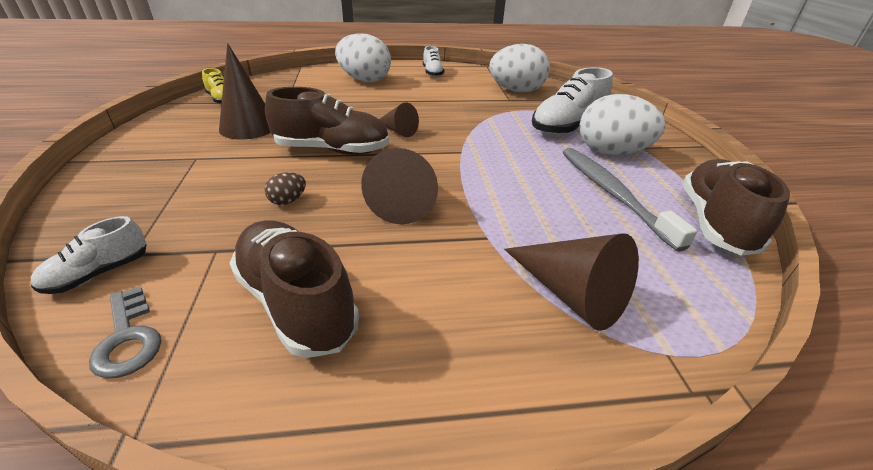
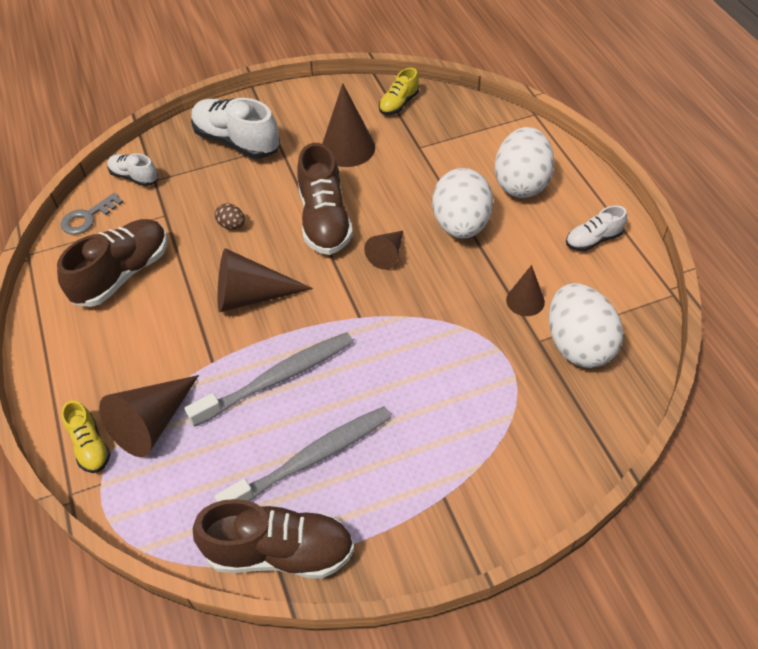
camera: 80 degrees right, 15 degrees up
(473, 97) = (525, 301): none -> brown cone
(520, 199) = (277, 379): none -> grey toothbrush
(567, 126) = (473, 413): white shoe -> white shoe (237, 141)
(608, 363) = (90, 446): none -> yellow shoe
(611, 152) = (414, 462): white egg -> white egg (461, 225)

